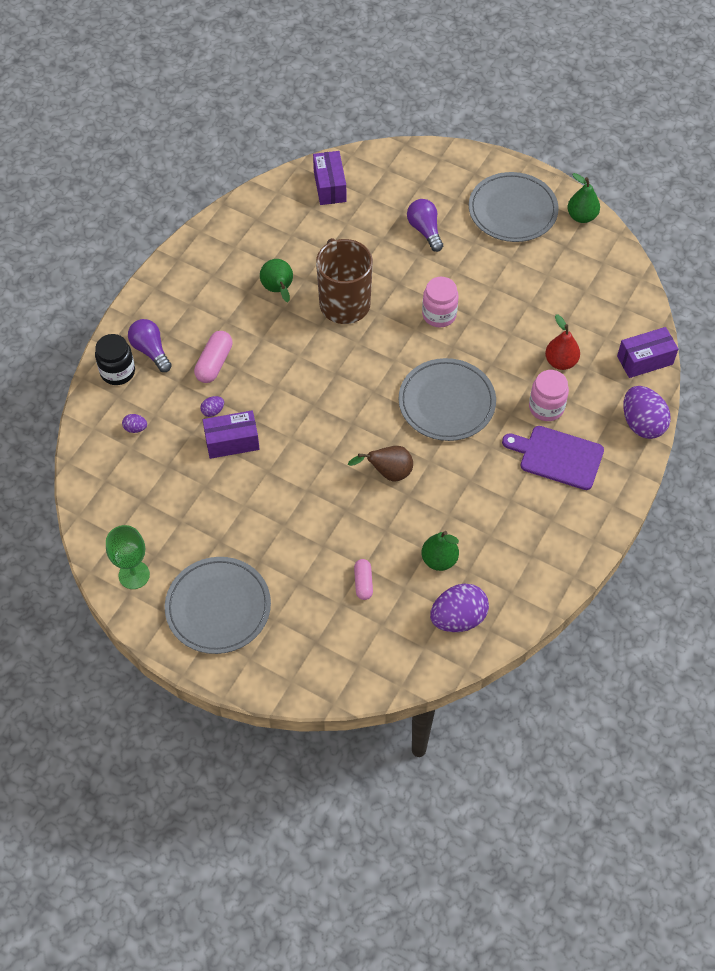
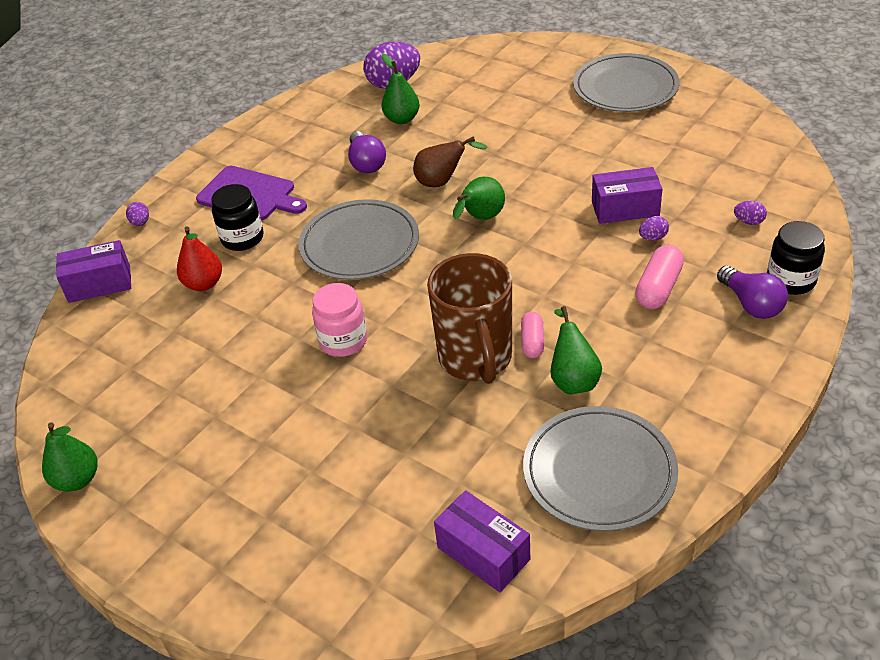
camera: 170 degrees left, 15 degrees down
(134, 575) = (716, 107): green goblet -> none
(330, 186) = (483, 553): purple box -> purple box turned 45 degrees counterclockwise
(351, 430) = (480, 218): none -> green pear
(363, 583) = (480, 104): pink capsule -> pink capsule (532, 342)
(425, 230) = (333, 465): purple light bulb -> purple light bulb (366, 163)
(512, 210) = (181, 494): grey plate -> grey plate (599, 471)
(546, 407) = (242, 238): pink jar -> black jar
(642, 423) = (140, 223): purple egg -> purple egg, size x0.45

